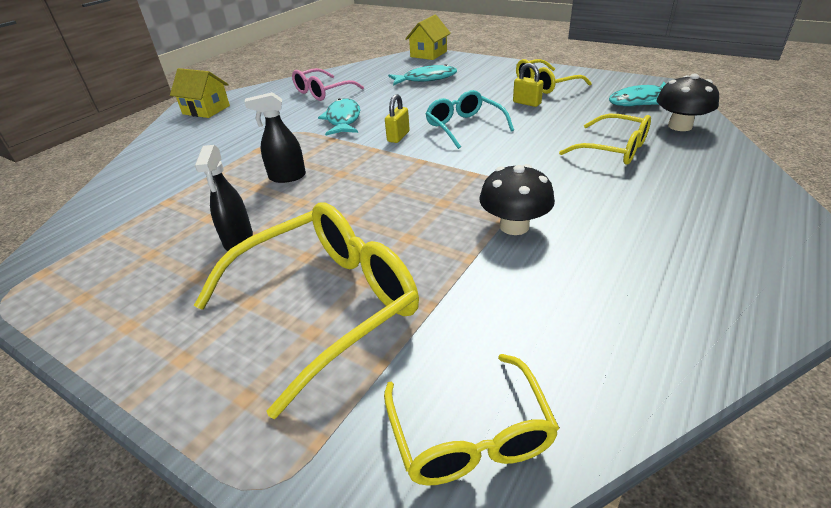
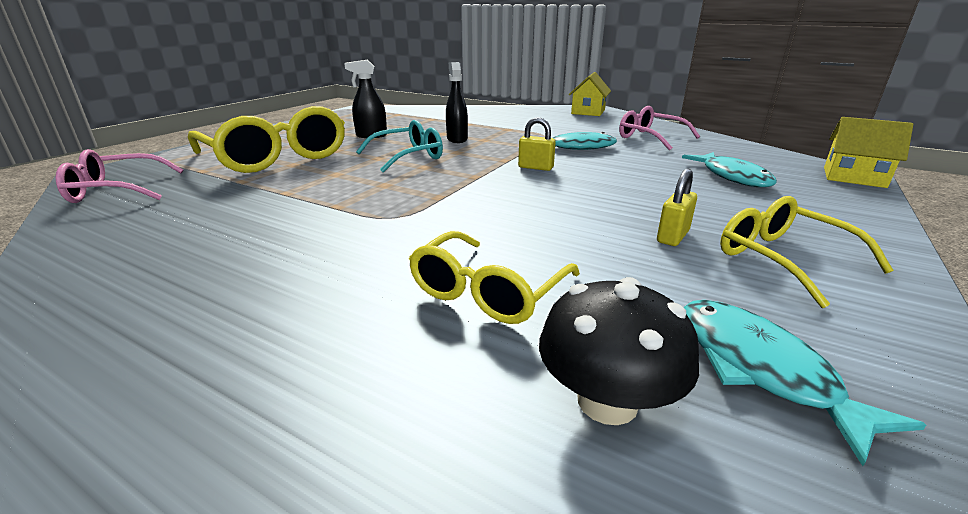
camera: 85 degrees right, 10 degrees down
(464, 127) = (567, 195): turquoise glasses -> turquoise glasses (408, 156)
(470, 435) = (116, 190): yellow glasses -> pink glasses
(514, 226) = (321, 211): black mushroom -> none

